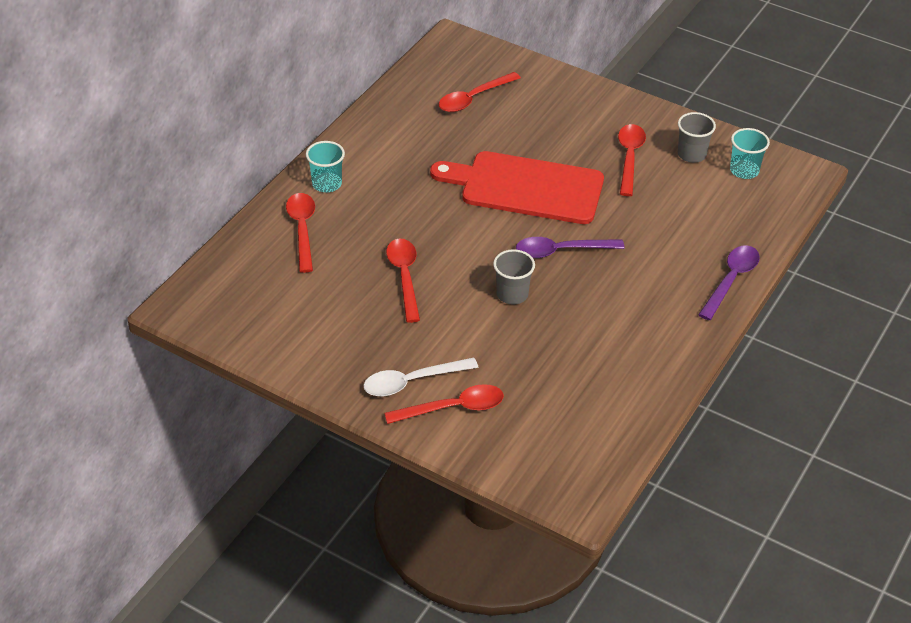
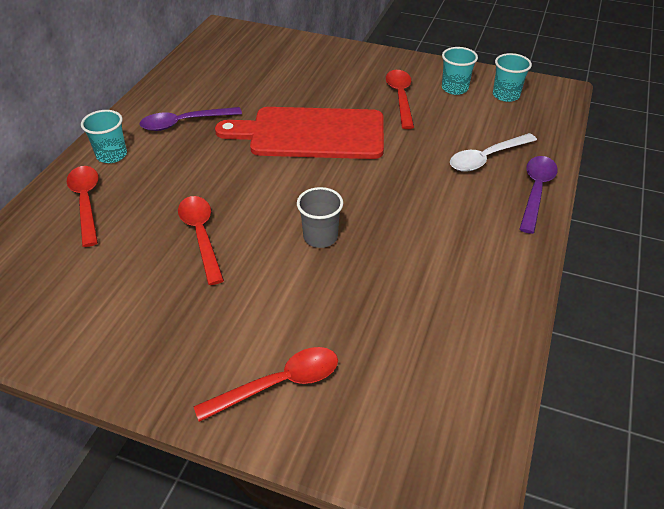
camera: 10 degrees left, 0 degrees up
(411, 382) = (223, 357): white spoon -> white spoon (486, 158)
(473, 98) = (247, 68): red spoon -> none
(561, 251) = (360, 186): purple spoon -> purple spoon (184, 123)
(691, 154) = (454, 88): grey cup -> turquoise cup

